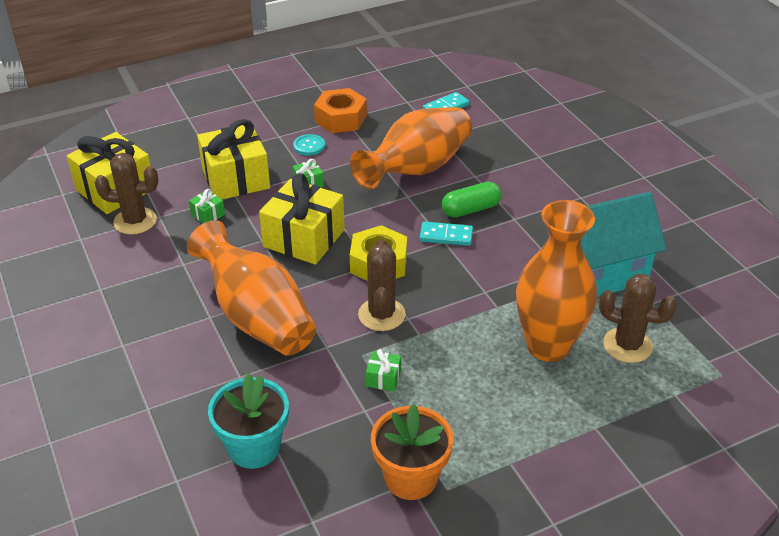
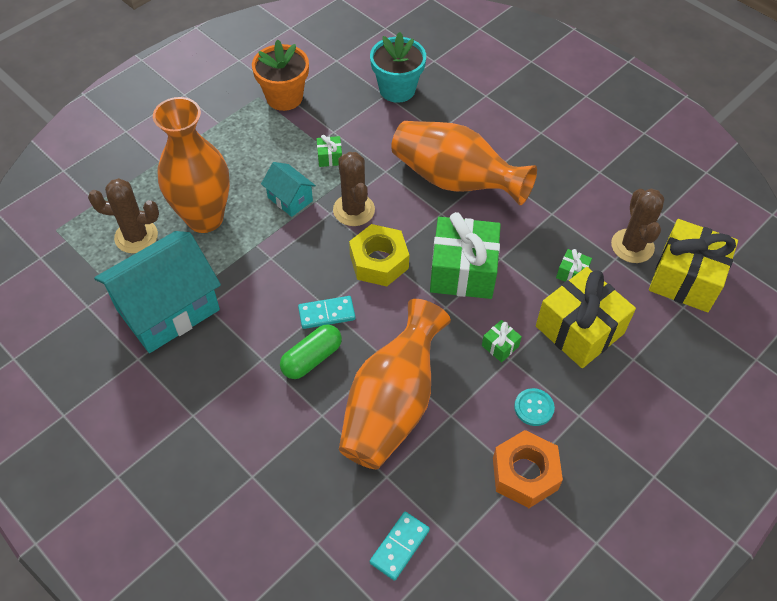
camera: 160 degrees right, 15 degrees up
(135, 221) = (632, 246): brown cactus -> brown cactus turned 75 degrees counterclockwise
(304, 238) = (463, 271): yellow gift -> green gift
(447, 343) = (290, 199): none -> turquoise house

